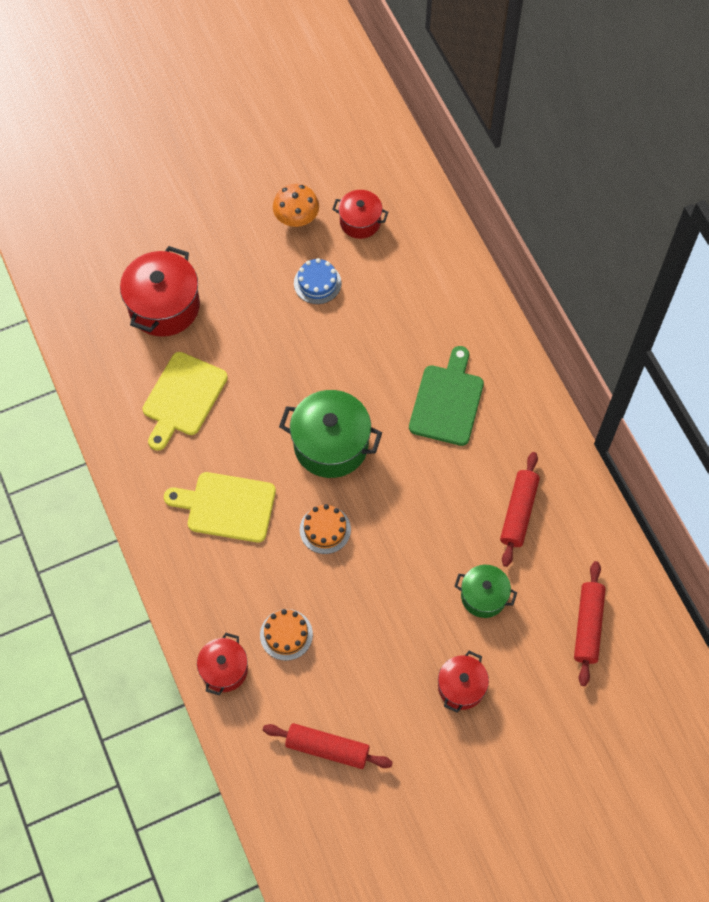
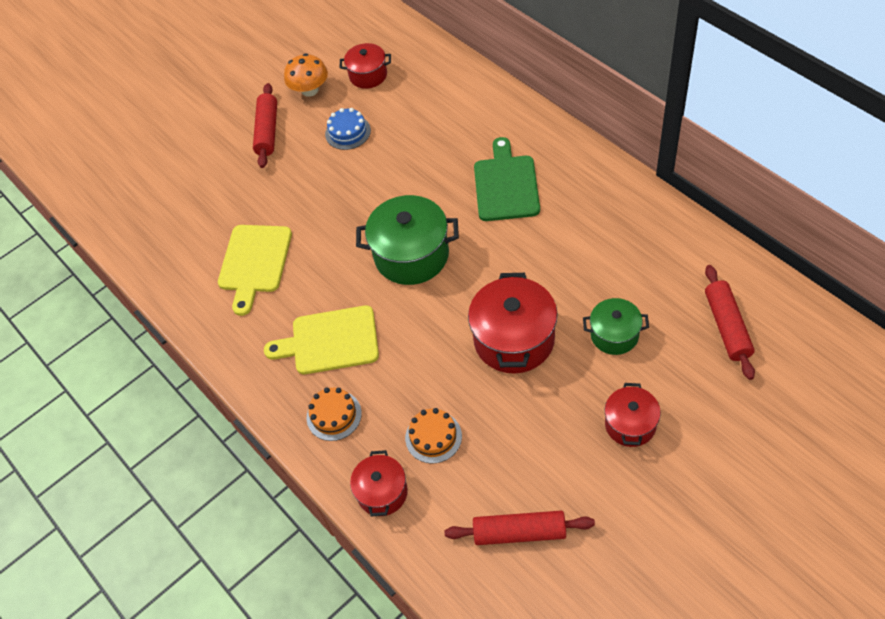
camera: 10 degrees left, 10 degrees down
(164, 306) = (211, 194): red pot -> red pot (514, 339)
(325, 529) = (435, 329): orange cake -> orange cake (334, 415)
(518, 512) = (613, 252): red rolling pin -> red rolling pin (267, 131)

